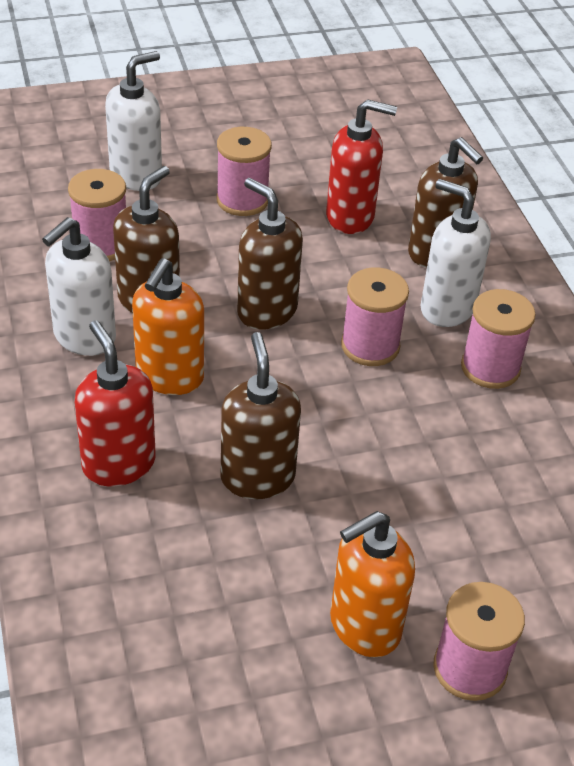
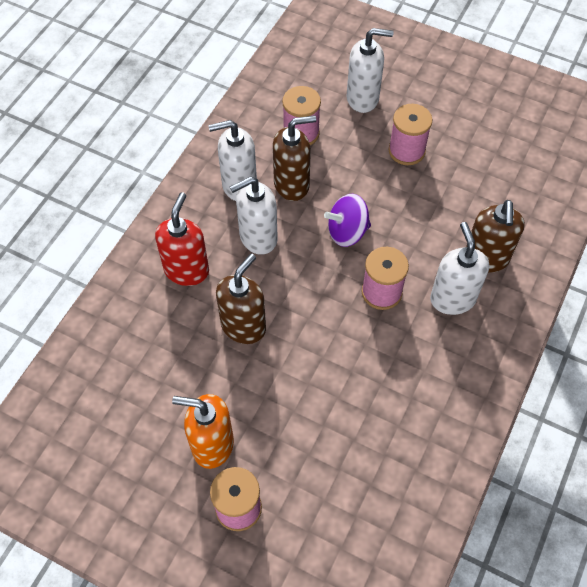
camera: 45 degrees right, 15 degrees up
(169, 377) = (258, 238): orange soap dispenser -> white soap dispenser
(266, 311) = (347, 232): brown soap dispenser -> purple spinning top
(350, 217) = (459, 201): red soap dispenser -> none
(490, 368) = (436, 353): pink spool -> none

